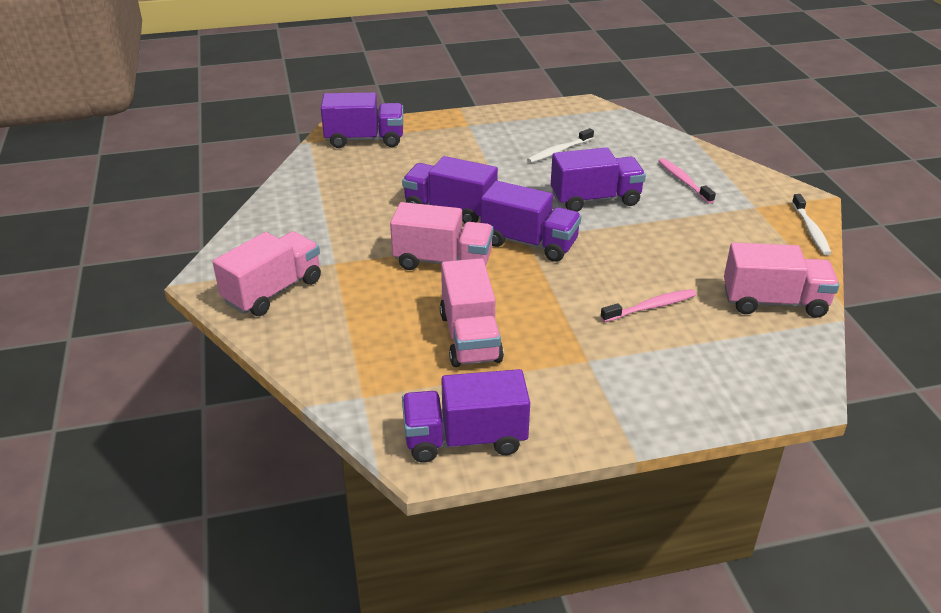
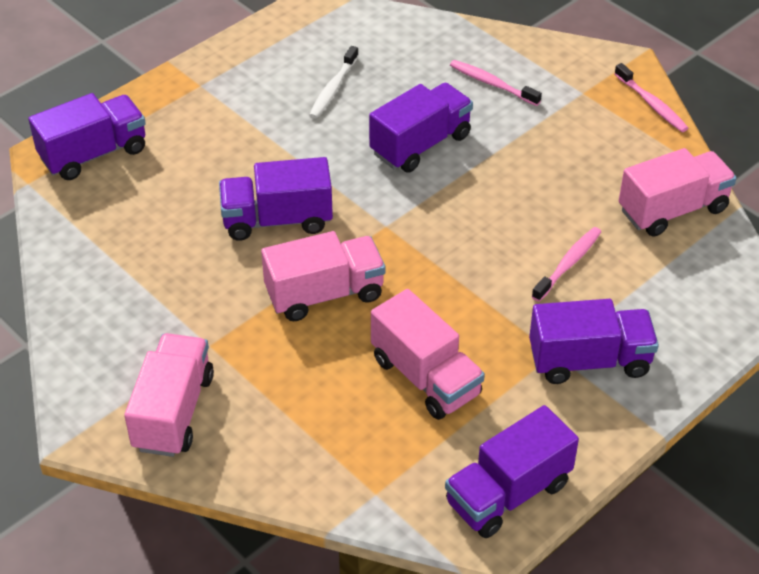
camera: 30 degrees left, 10 degrees up
(529, 243) = (395, 232): purple truck -> purple truck (589, 361)
(811, 230) = (651, 104): white toothbrush -> pink toothbrush

